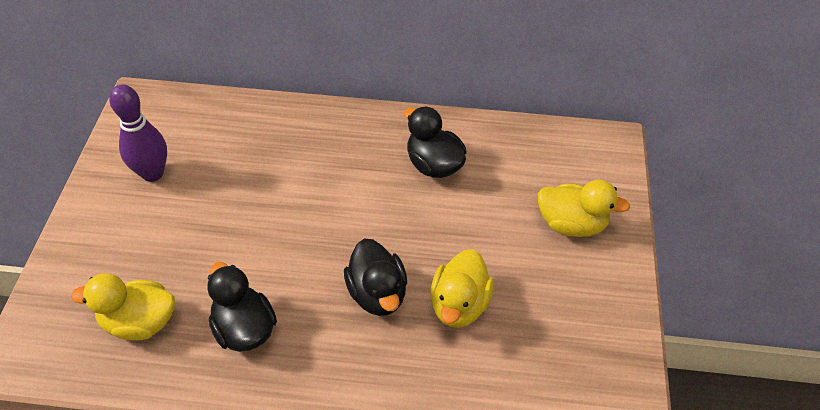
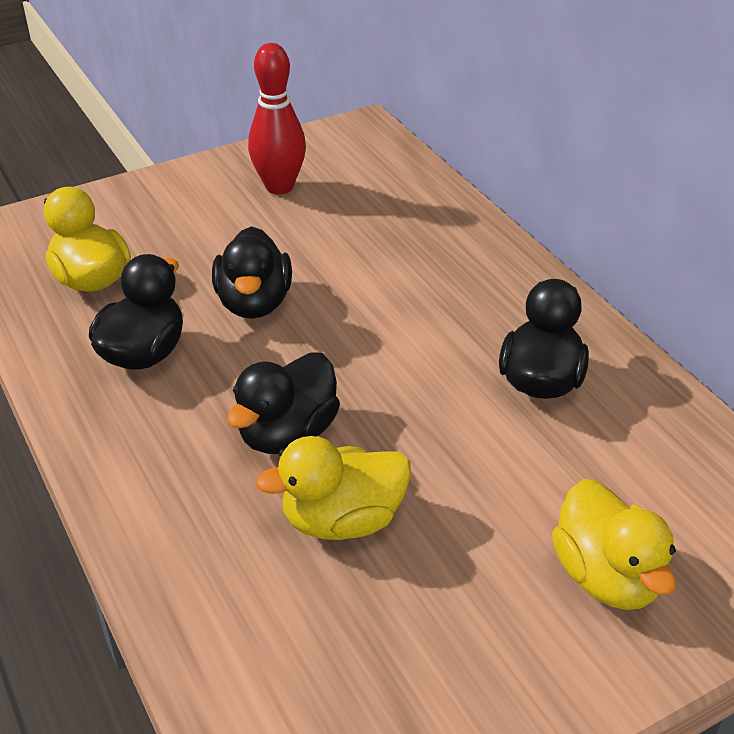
camera: 55 degrees right, 10 degrees down
(152, 173) = (279, 187): purple bowling pin -> red bowling pin
(253, 248) = (254, 303): none -> black duck

